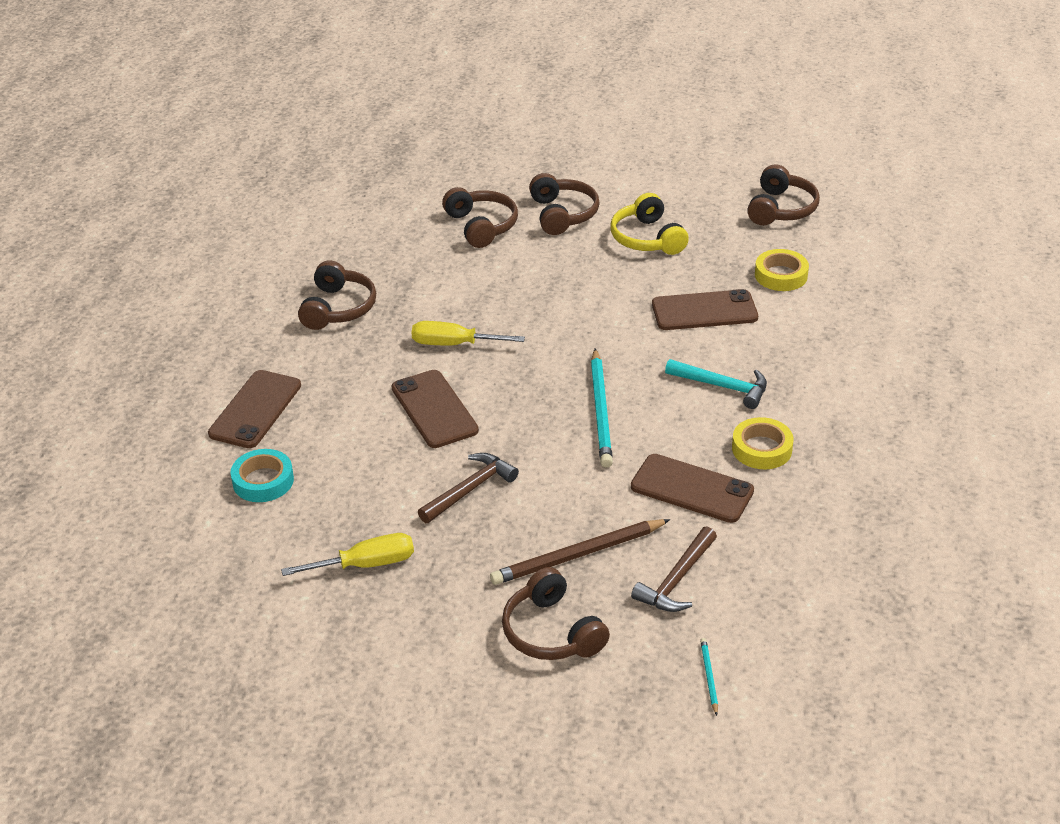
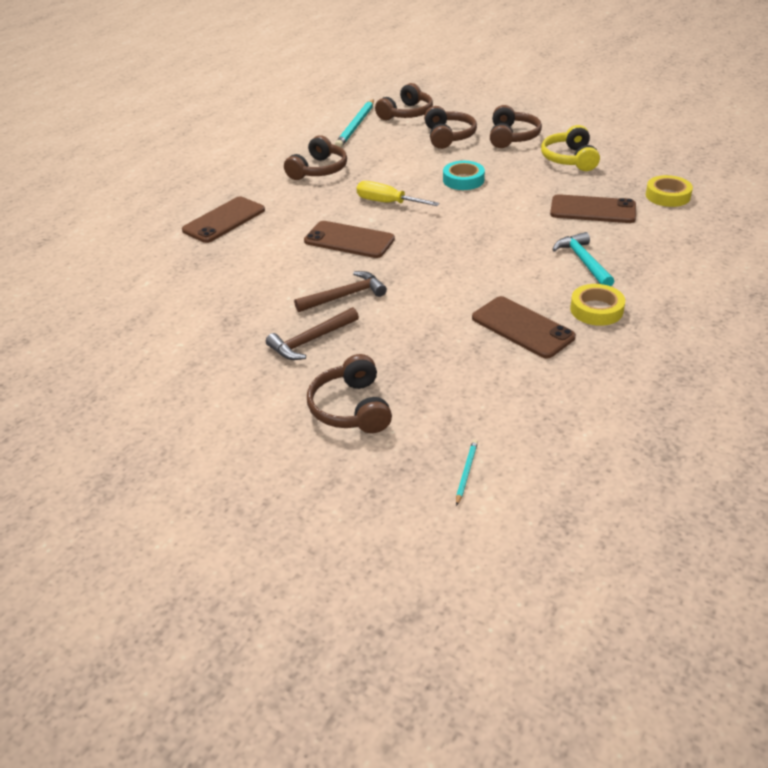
camera: 20 degrees right, 0 degrees up
(263, 481) = (200, 264): turquoise tape -> turquoise tape (463, 180)
(366, 564) = (238, 331): yellow screwdriver -> none
(434, 409) = (349, 240): brown phone -> brown phone turned 60 degrees counterclockwise
(578, 555) = (403, 357): brown pencil -> none
(601, 411) = (475, 262): turquoise pencil -> turquoise pencil (356, 126)
(676, 580) = (476, 391): brown hammer -> brown hammer (311, 340)
(722, 387) = (583, 261): turquoise hammer -> turquoise hammer turned 150 degrees counterclockwise
(781, 209) = (687, 154): brown headphones -> brown headphones (406, 114)

